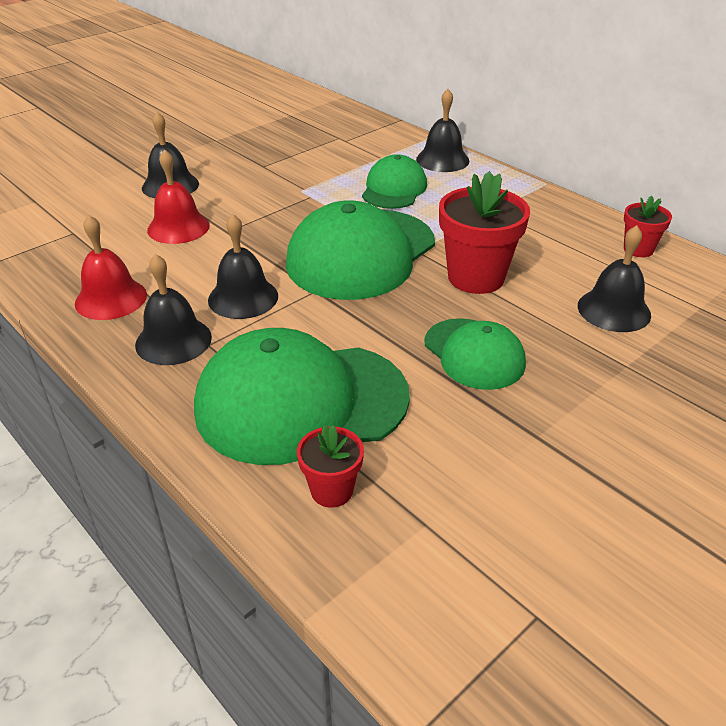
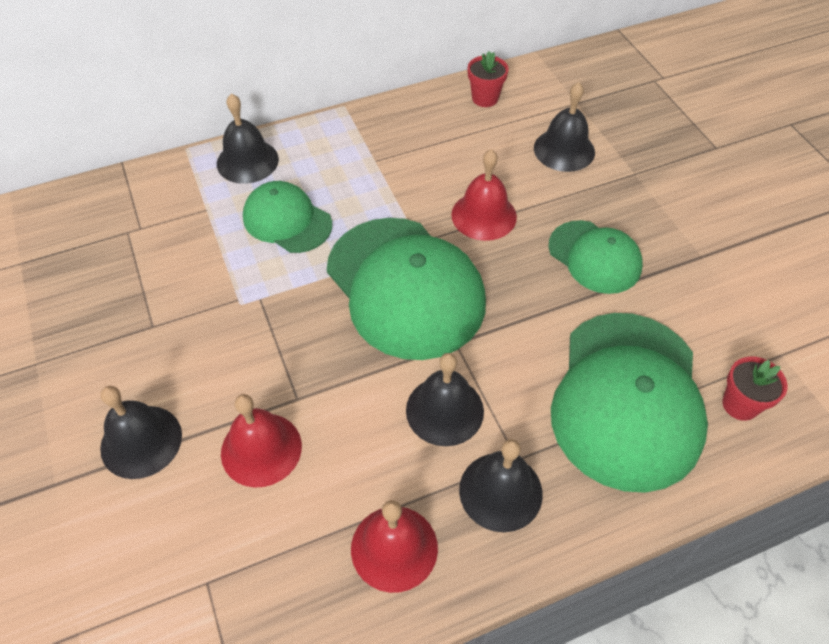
camera: 70 degrees left, 15 degrees up
(474, 354) = (594, 257): green cap -> green cap turned 60 degrees clockwise
(476, 277) = (484, 215): red flower pot -> red bell

